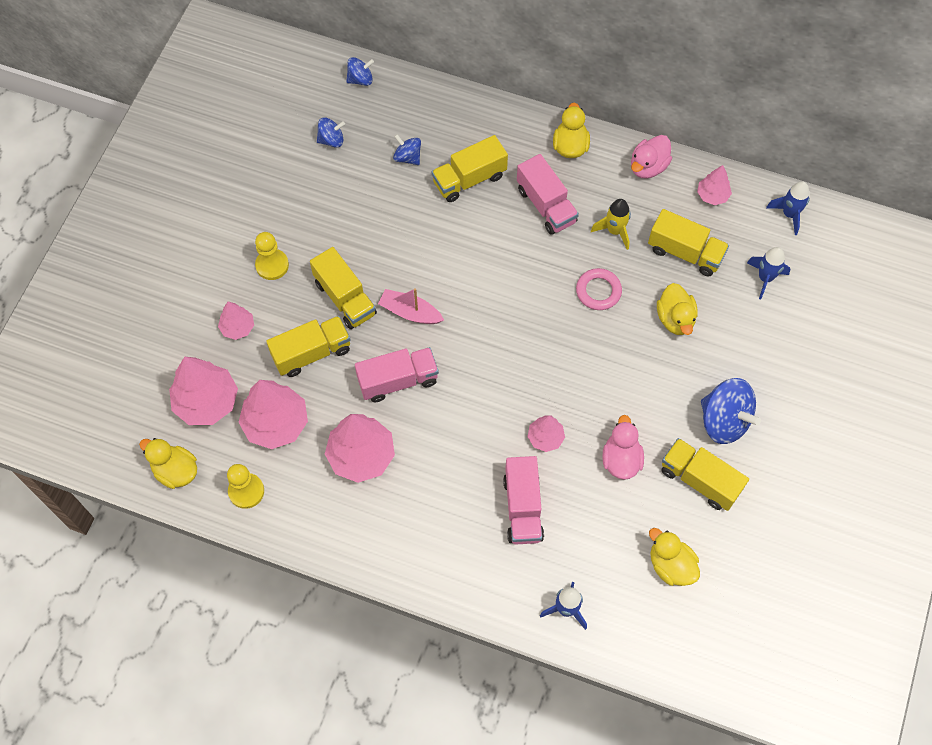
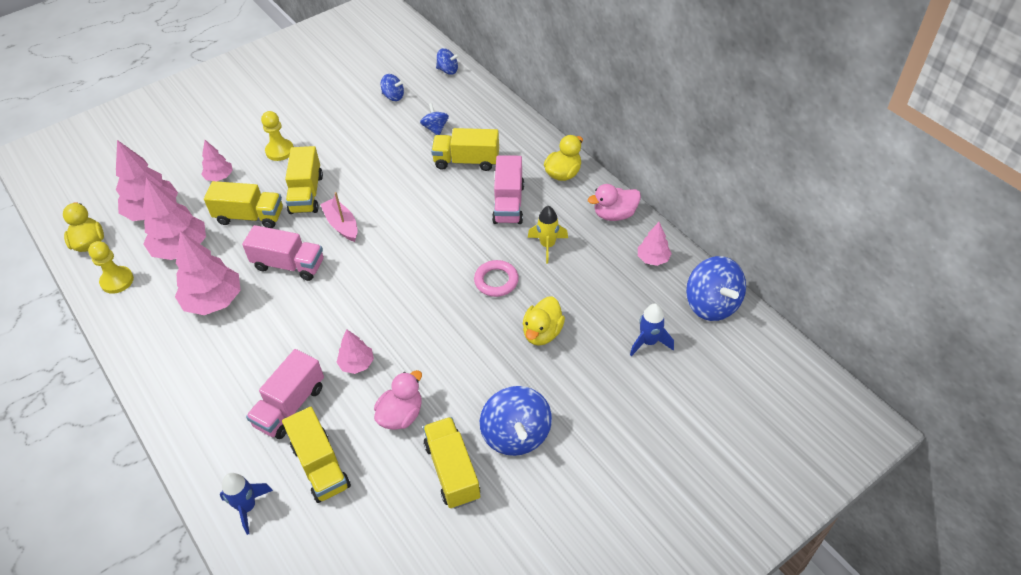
camera: 35 degrees right, 15 degrees down
(671, 565) = (365, 527): yellow duck -> none
(685, 252) = (593, 288): yellow truck -> yellow truck (320, 466)
(789, 214) = (712, 304): blue rocket -> blue spinning top

